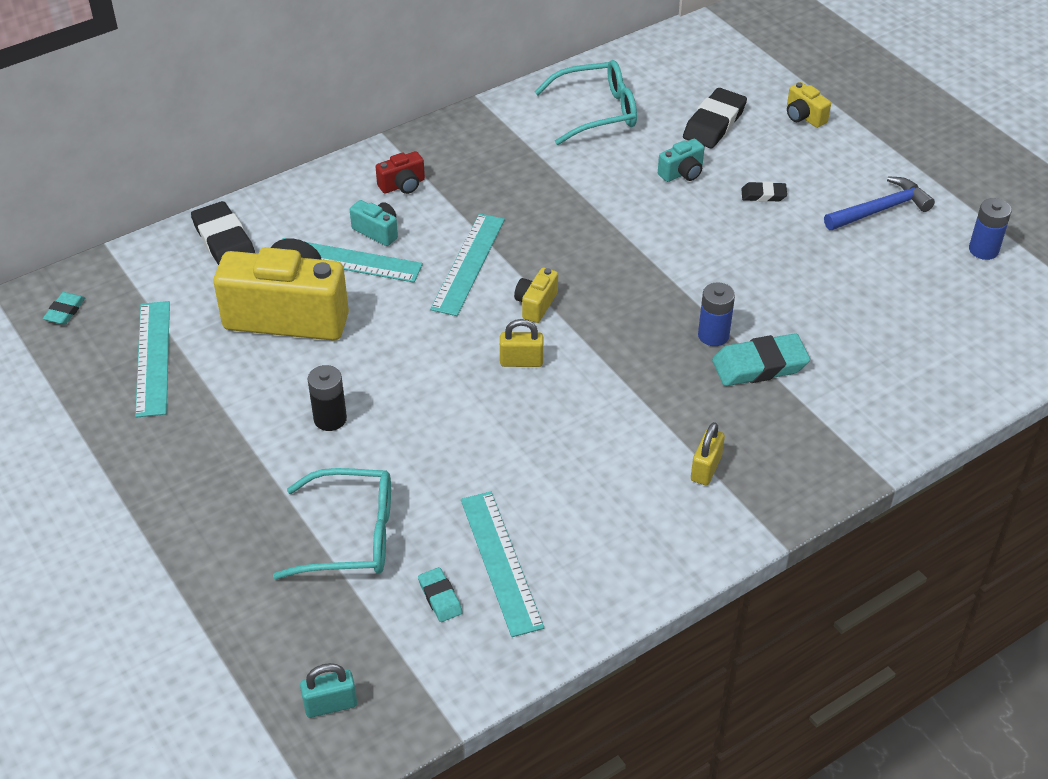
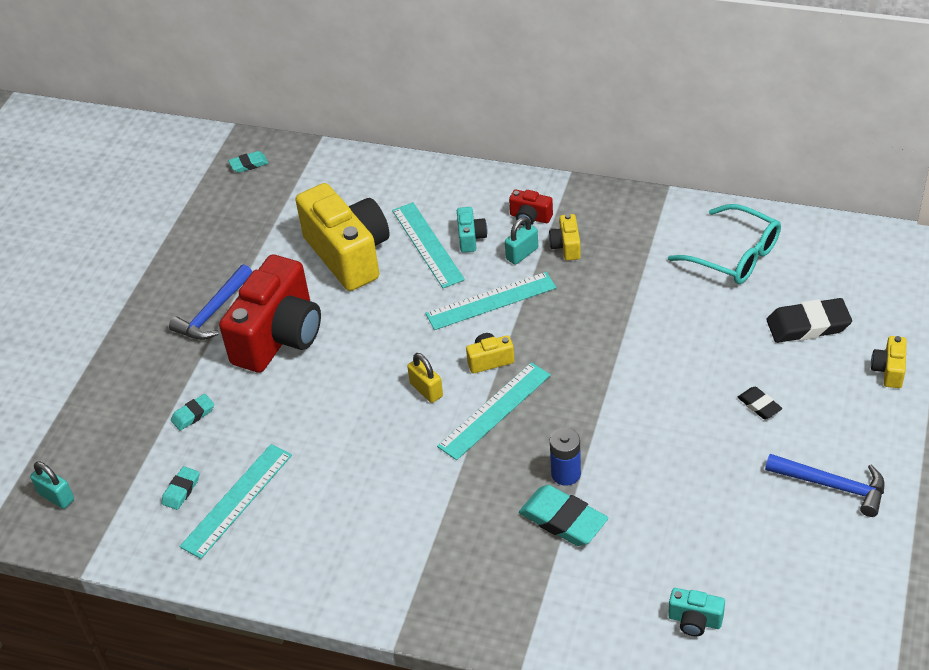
camera: 55 degrees right, 0 degrees up
(153, 358) = (250, 226): turquoise ruler -> turquoise ruler (494, 410)
(224, 241) = (381, 181): black eraser -> none
(233, 447) = (213, 312): none -> blue hammer
(330, 419) = (279, 337): black battery -> red camera
(352, 535) = (193, 414): turquoise glasses -> turquoise eraser
(438, 214) = (522, 254): none -> turquoise padlock
(465, 186) = (566, 246): none -> yellow camera
(682, 173) = (725, 344): turquoise camera -> turquoise camera (695, 620)
(706, 468) = (425, 553): yellow padlock -> none
(983, 250) = (865, 582): blue battery -> none

